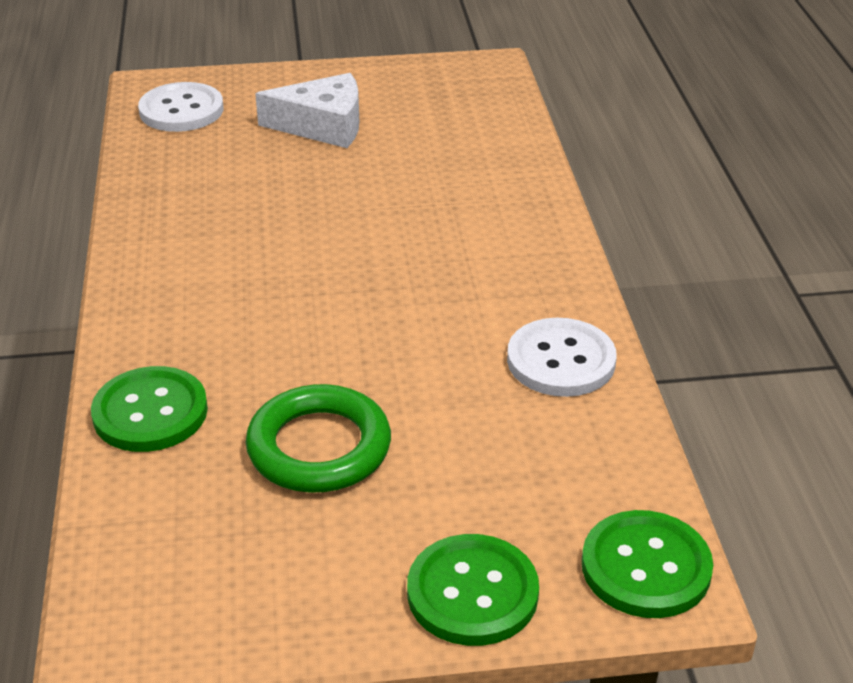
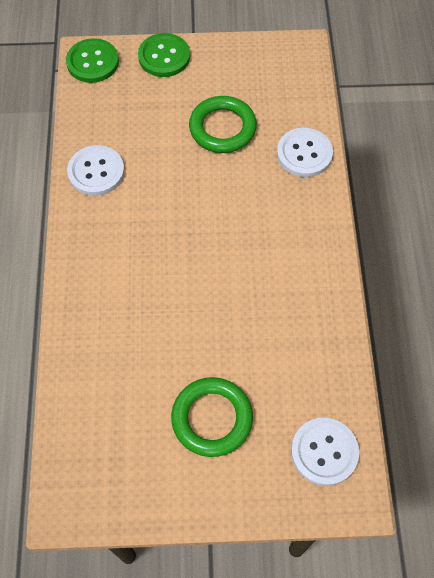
camera: 175 degrees left, 25 degrees up
(150, 412) = (304, 154): green button -> white button
(323, 125) = (212, 418): white cheese -> green ring

